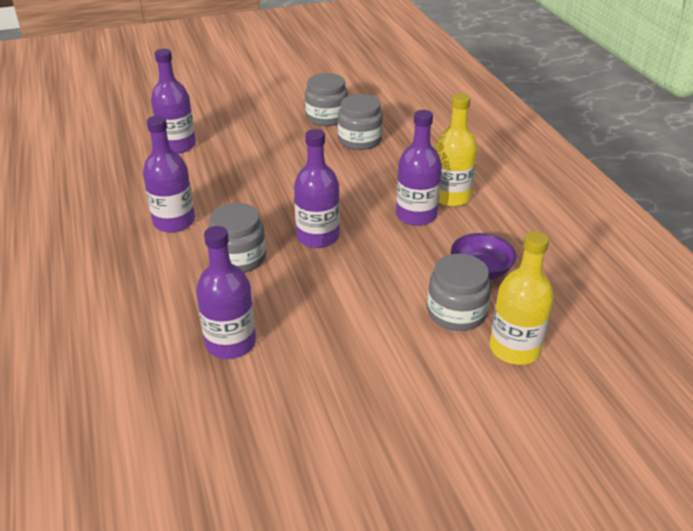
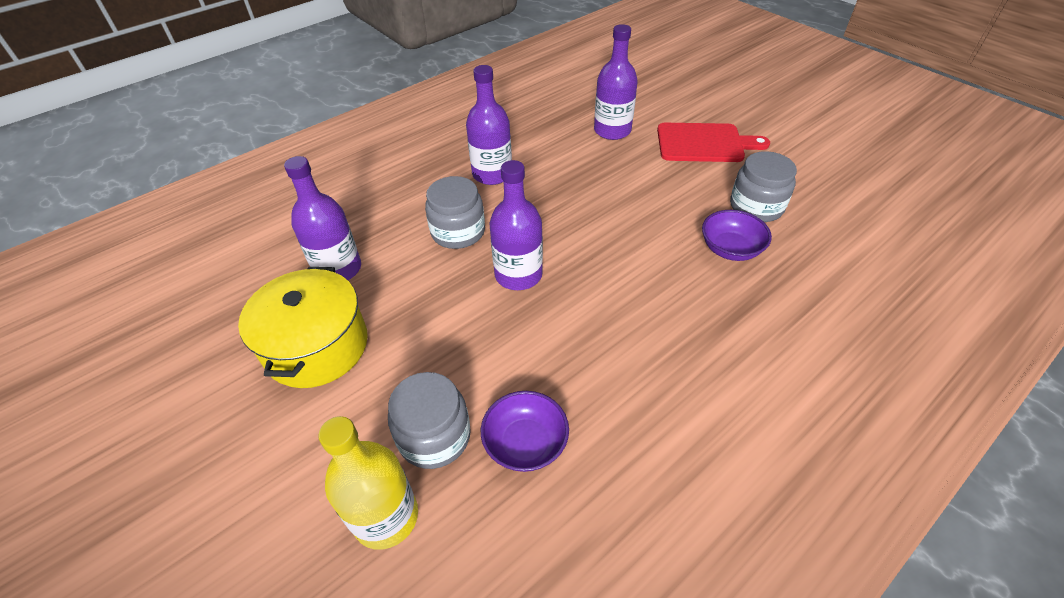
camera: 70 degrees right, 10 degrees up
(238, 112) = (704, 143): none -> red cutting board
(325, 369) = (316, 346): none -> yellow pot
(360, 140) = (730, 249): grey jar -> purple bowl
(416, 215) = (606, 346): purple bottle -> none
(451, 196) = (669, 371): yellow bottle -> none

